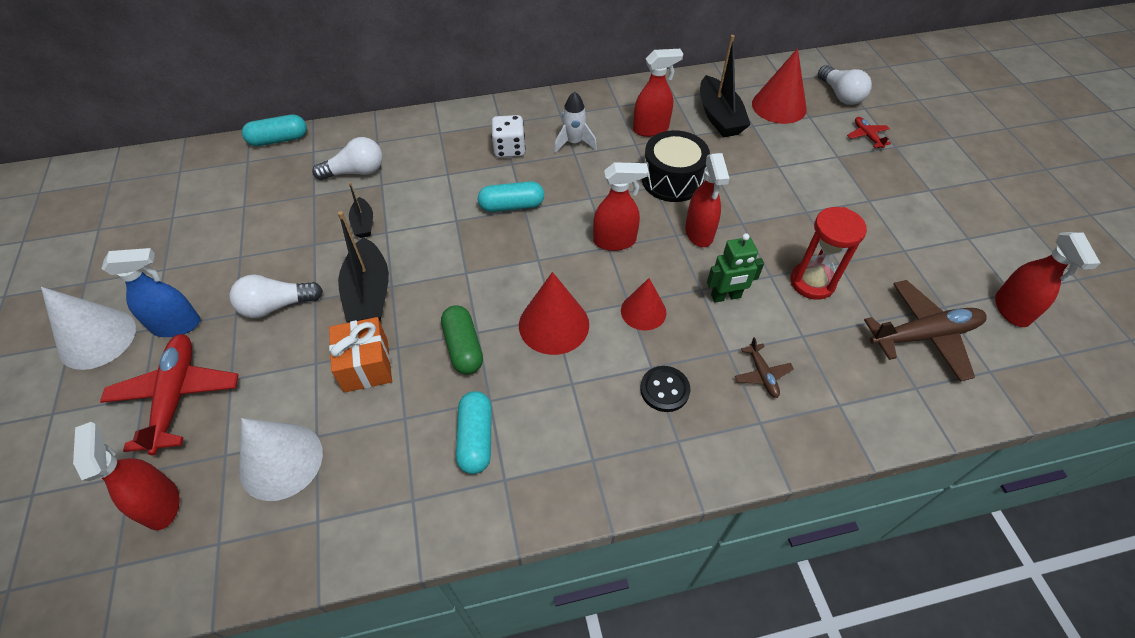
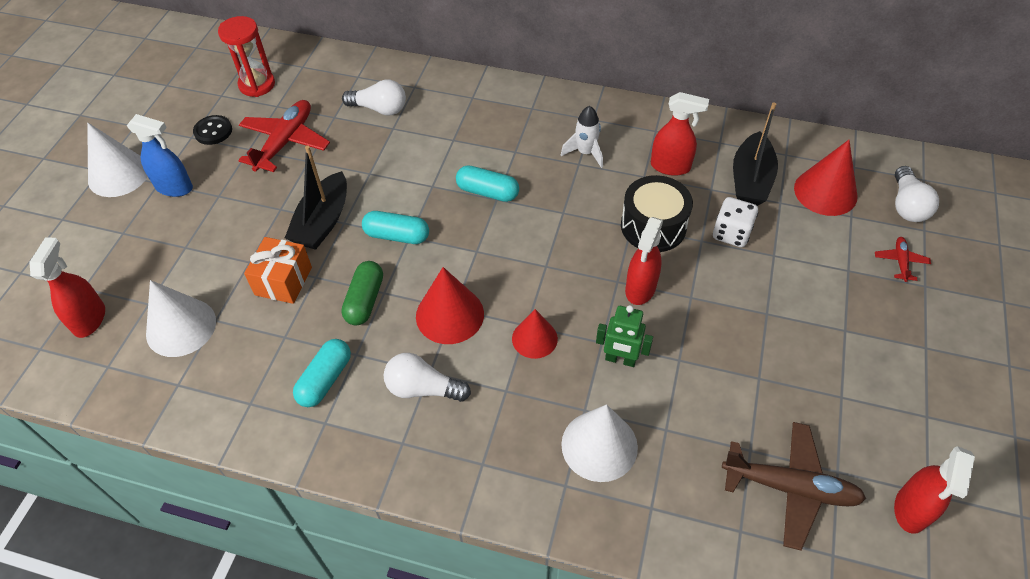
camera: 30 degrees right, 0 degrees up
(176, 396) = (143, 243): red plane -> red plane (285, 142)
(276, 306) = (250, 202): white light bulb -> white light bulb (423, 388)
(279, 140) = (337, 56): turquoise capsule -> turquoise capsule (397, 235)
(363, 224) = (356, 158): black boat -> none
(509, 149) = (522, 136): white dice -> white dice (731, 233)
(615, 241) = (556, 263): red spray bottle -> none
(664, 390) = (502, 415): black button -> black button (213, 131)
(762, 375) = (599, 445): brown plane -> white cone
(812, 282) = (716, 384): red hourglass -> red hourglass (257, 85)

